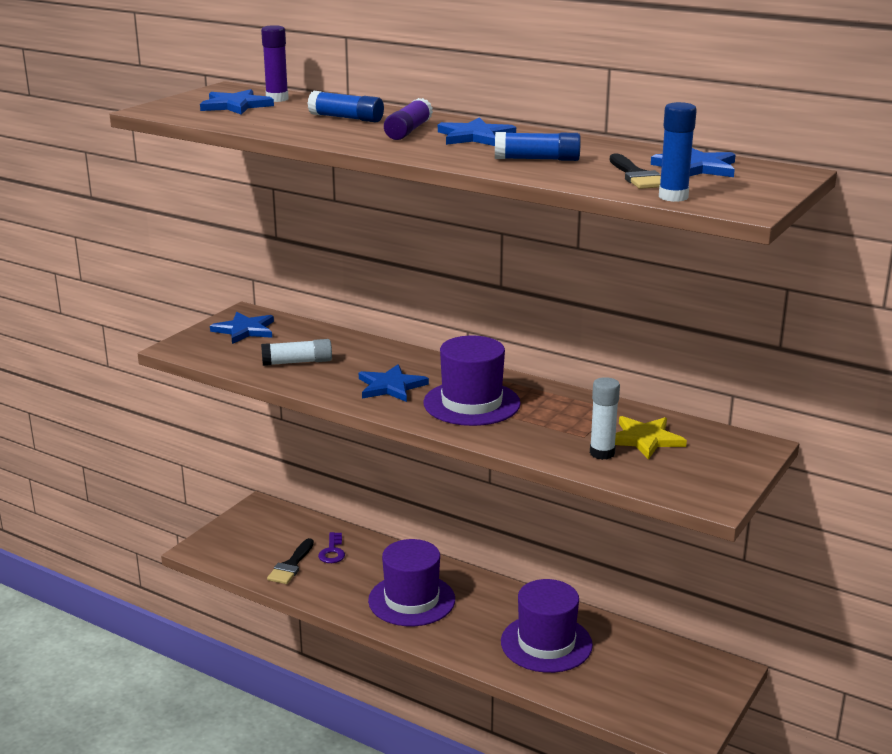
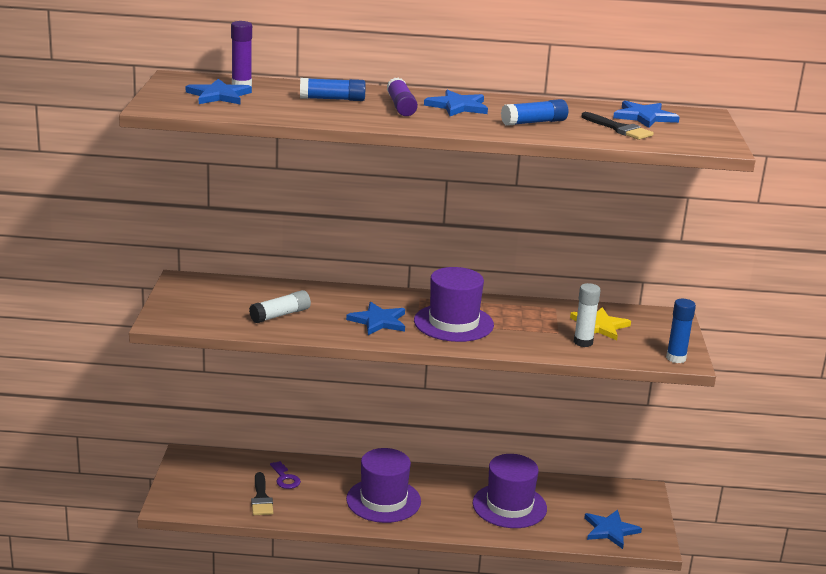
camera: 30 degrees left, 0 degrees up
(244, 330) = (201, 295): blue star -> blue star (610, 530)
(673, 197) = (668, 143): blue glue stick -> blue glue stick (676, 358)

